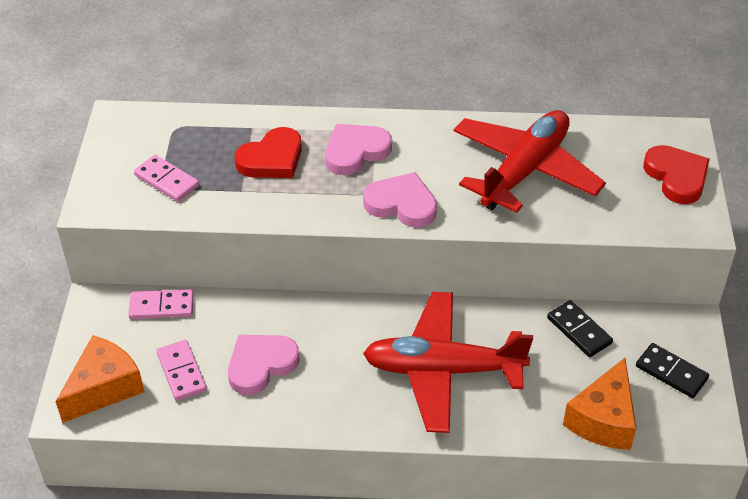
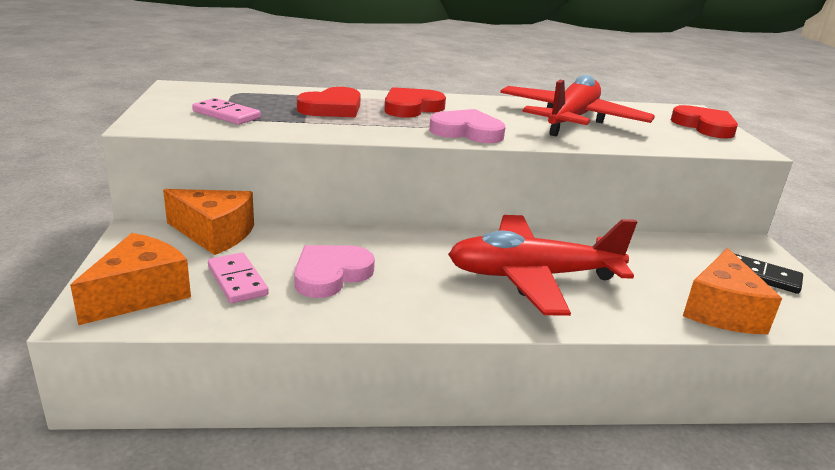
camera: 10 degrees left, 20 degrees down
(161, 306) = (214, 234): pink domino -> orange cheese
(355, 152) = (411, 108): pink heart -> red heart
(579, 330) = (653, 249): black domino -> none

